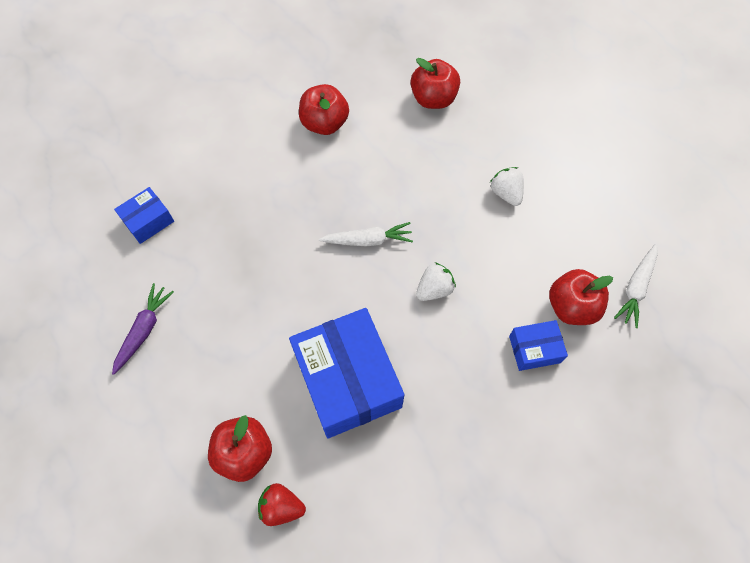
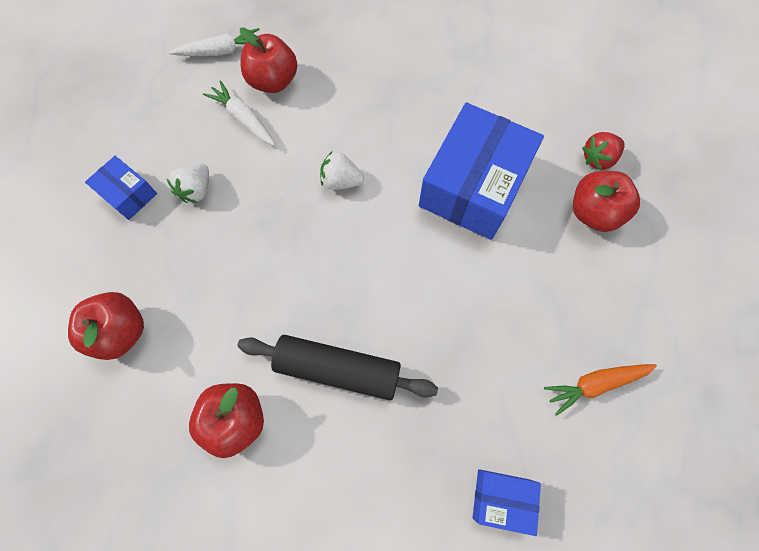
camera: 130 degrees left, 5 degrees up
(144, 330) = (595, 384): purple carrot -> orange carrot
(281, 507) = (598, 158): red strawberry -> red strawberry turned 90 degrees clockwise
(302, 191) = (338, 369): none -> black rolling pin
(368, 240) = (339, 266): white carrot -> white carrot (243, 119)
(534, 349) = (331, 84): blue box -> blue box (128, 194)

